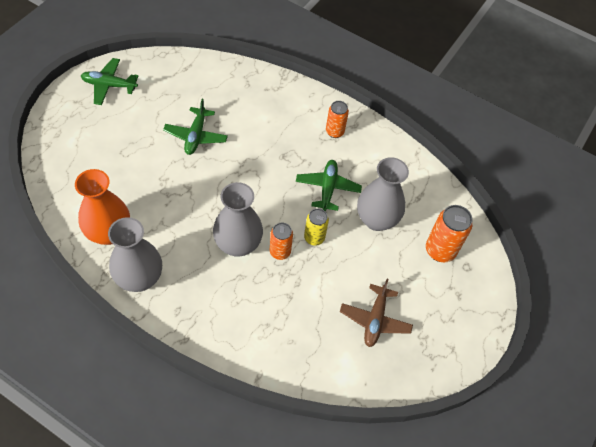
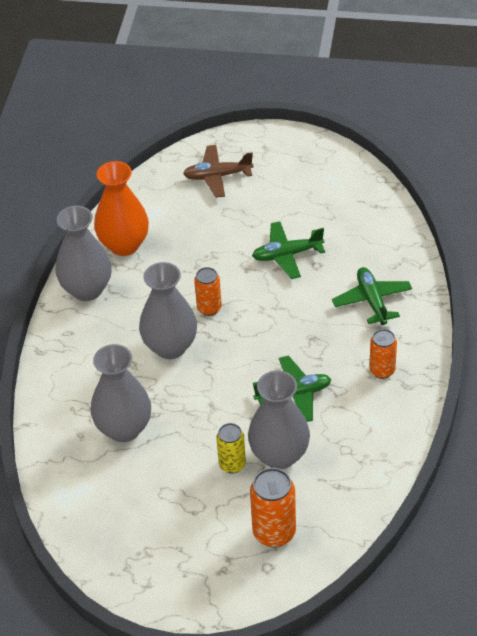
camera: 75 degrees right, 10 degrees down
(109, 85) = (304, 160): green plane -> green plane (372, 301)
(280, 252) = (182, 385): orange can -> orange can (209, 308)
(301, 308) = (124, 428): none -> grey vase
(314, 238) = (218, 407): yellow can -> yellow can (232, 464)
(375, 320) = (144, 499): brown plane -> brown plane (217, 176)

